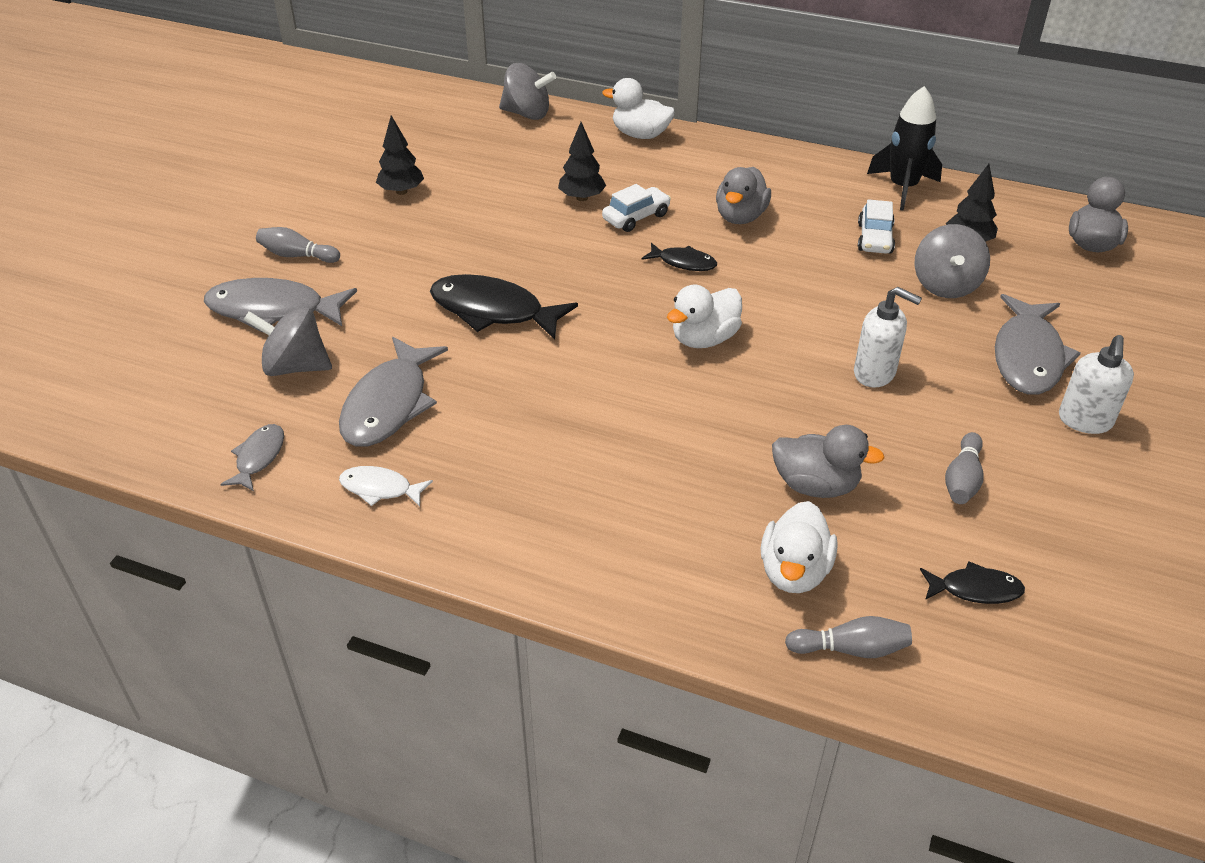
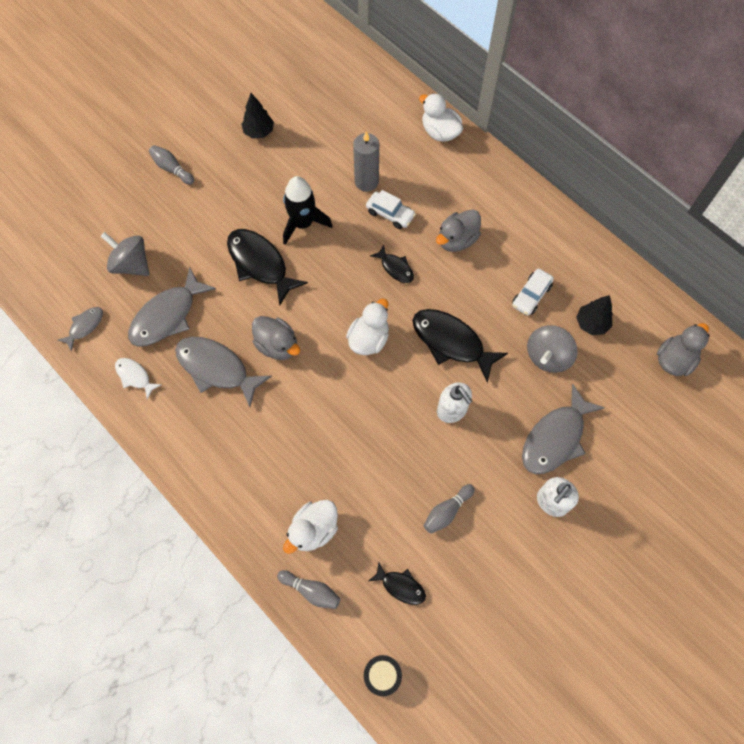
camera: 25 degrees right, 25 degrees up
(273, 310) = (139, 212): grey fish -> grey fish (216, 369)
(527, 114) = (377, 82): grey spinning top -> none
(582, 198) = (366, 182): black tree -> grey candle
(636, 217) = (390, 214): white car -> white car turned 45 degrees clockwise
(704, 339) = (369, 339): white duck -> white duck turned 135 degrees clockwise
(815, 309) = (451, 342): none -> black fish
(815, 485) = (362, 478): grey duck -> grey duck (277, 345)
(902, 188) = (584, 255): black rocket -> black rocket (303, 224)
(1046, 713) = (382, 675): none -> black drum

